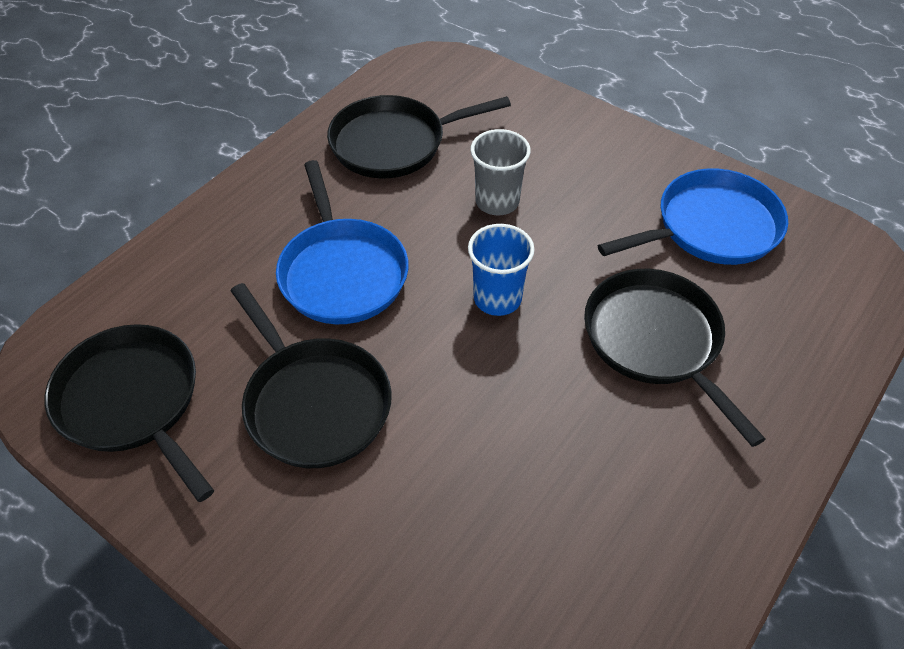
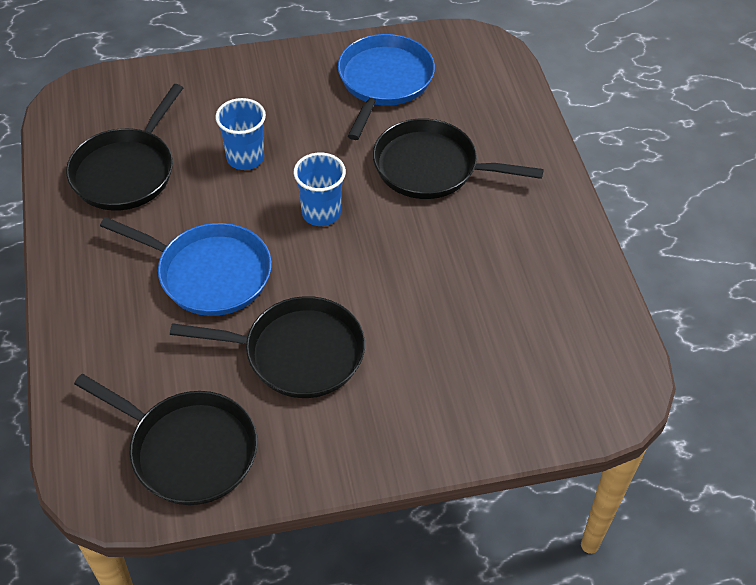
camera: 50 degrees left, 0 degrees up
(132, 401) = (188, 450): black pan -> black pan turned 150 degrees counterclockwise
(497, 201) = (245, 158): grey cup -> blue cup

